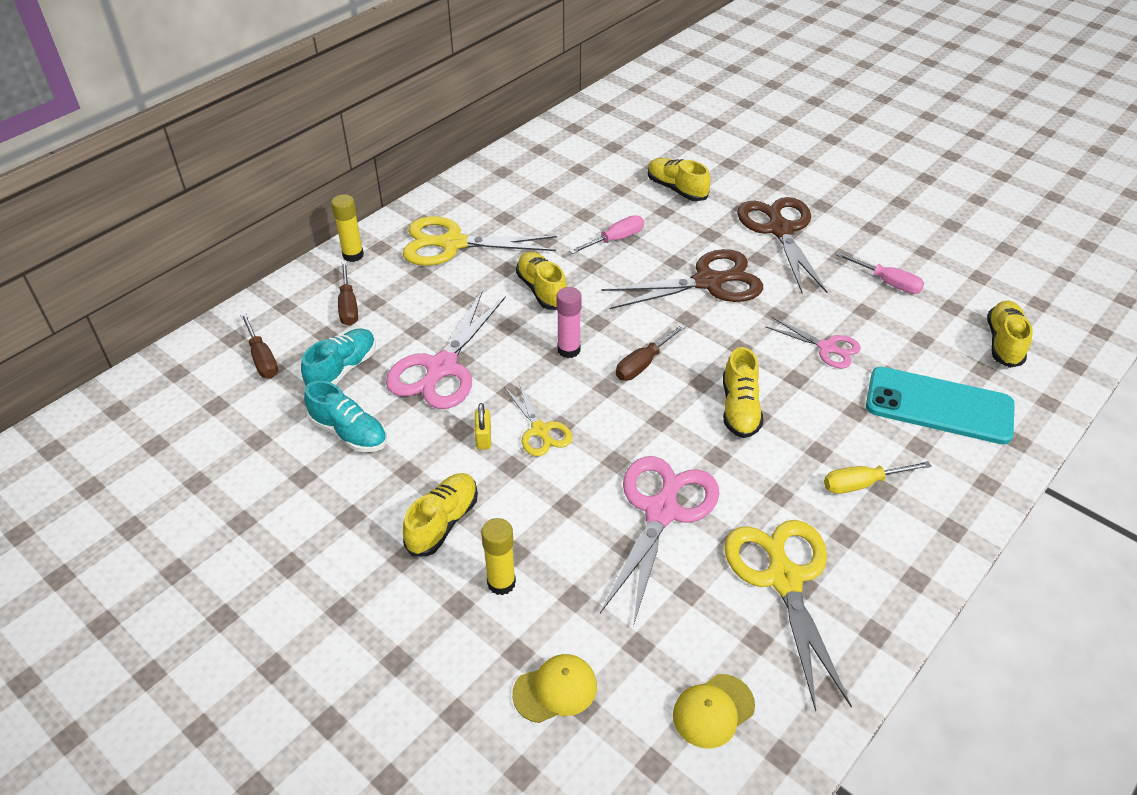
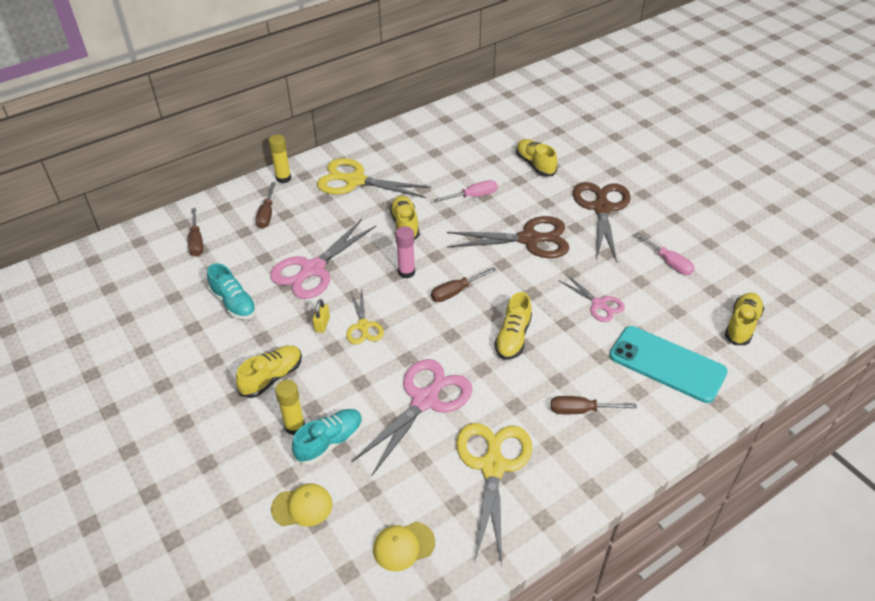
camera: 15 degrees right, 0 degrees up
(342, 369) = (246, 258): turquoise shoe -> turquoise shoe (330, 442)
(862, 484) = (581, 410): yellow screwdriver -> brown screwdriver

